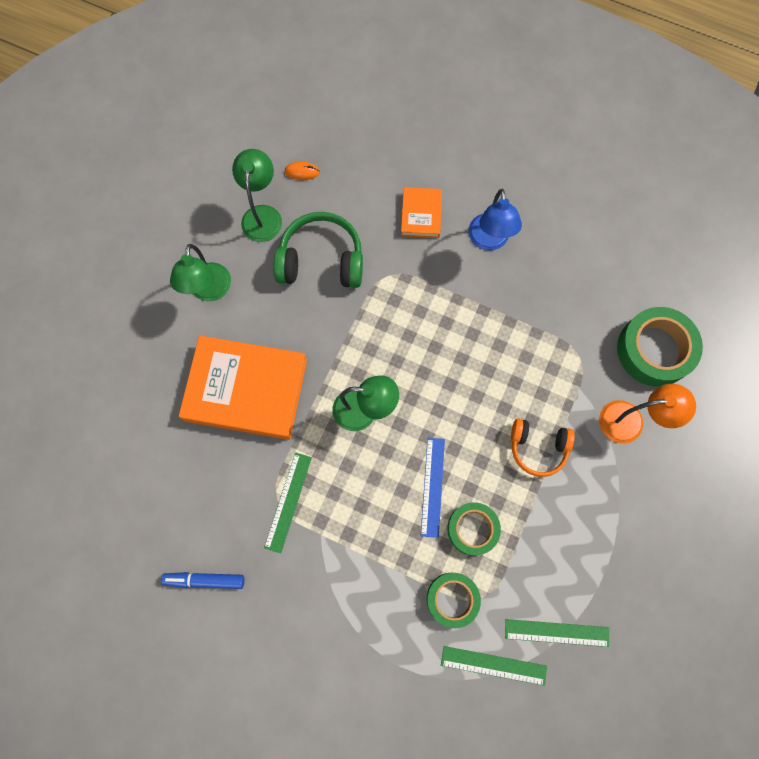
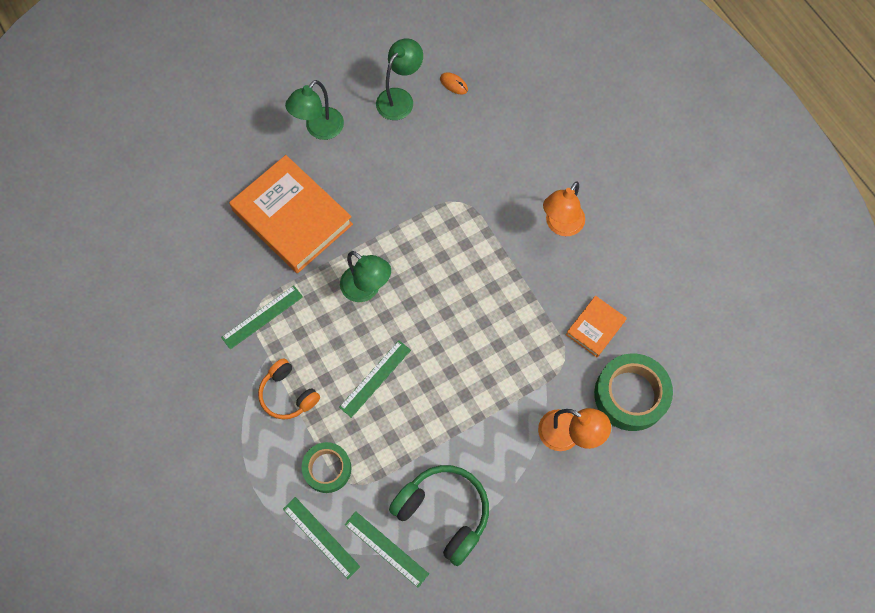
camera: 35 degrees right, 5 degrees down
(205, 580) = (164, 331): blue marker -> none
(321, 260) = (418, 159): green headphones -> green headphones (443, 513)
(421, 214) = (521, 172): orange book -> orange book (595, 328)
(433, 486) = (375, 378): blue ruler -> green ruler
(472, 529) = (381, 429): green tape -> none
(489, 241) = (560, 225): blue lamp -> orange lamp
(538, 448) = (477, 405): orange headphones -> orange headphones (288, 394)

